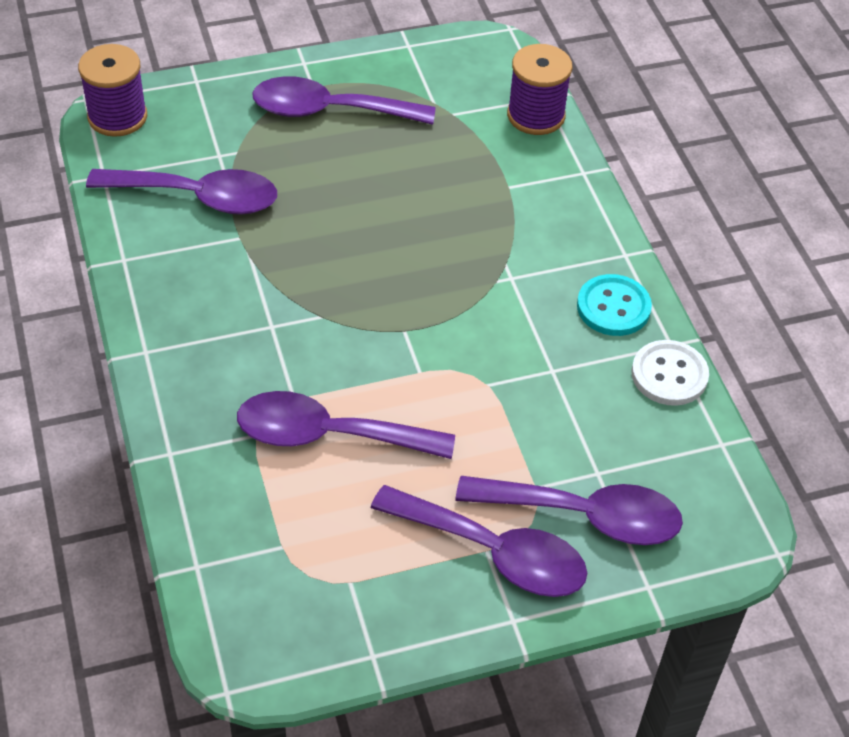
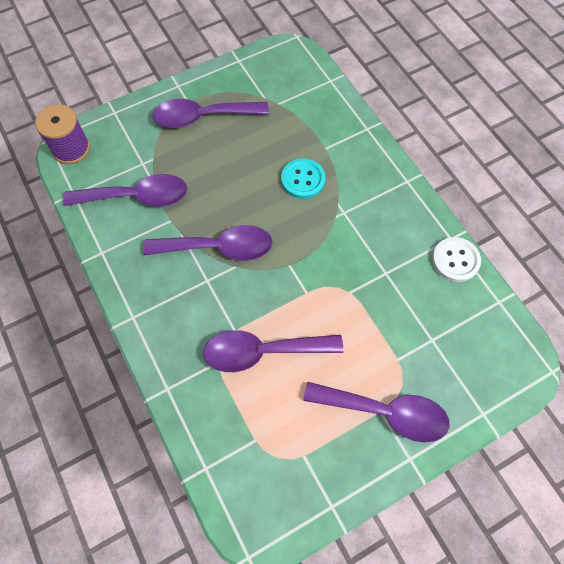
camera: 10 degrees left, 15 degrees up
(536, 115) = (328, 94): purple spool -> none
(585, 516) = (432, 372): purple spoon -> purple spoon (219, 248)
(613, 307) = (410, 220): turquoise button -> turquoise button (303, 179)

